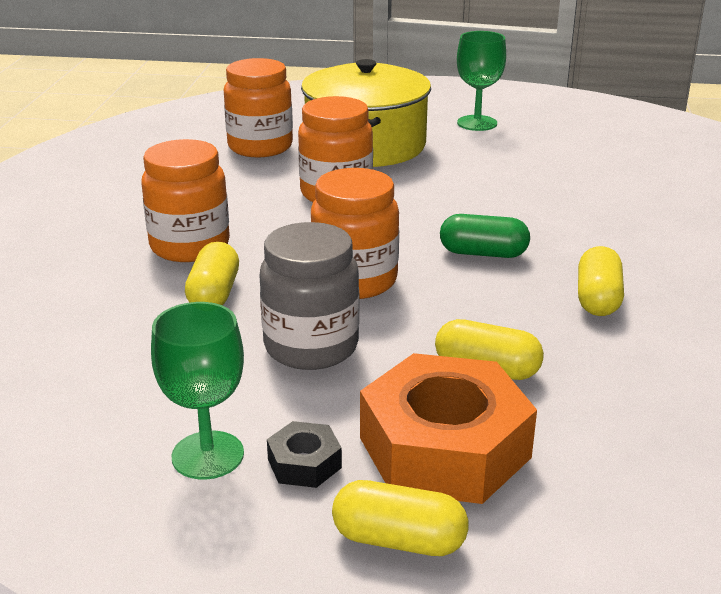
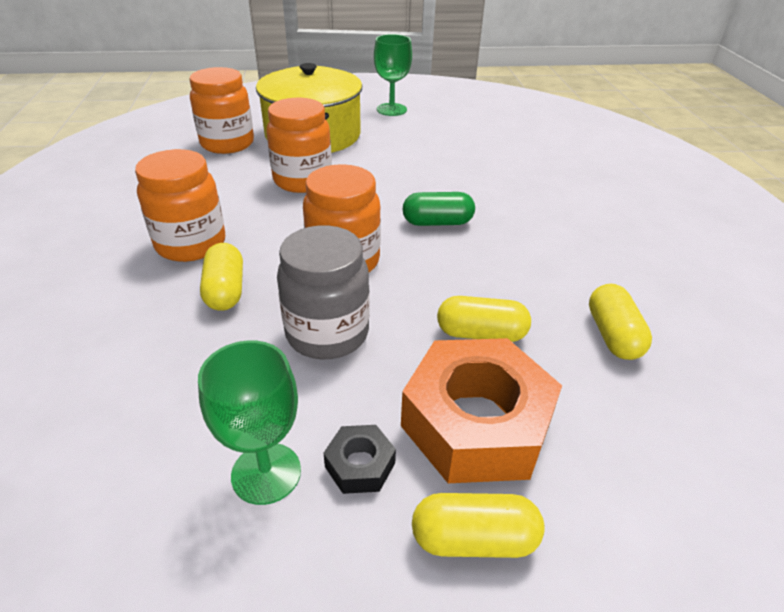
camera: 15 degrees left, 10 degrees up
(597, 299) = (539, 253): yellow capsule -> yellow capsule (613, 335)

